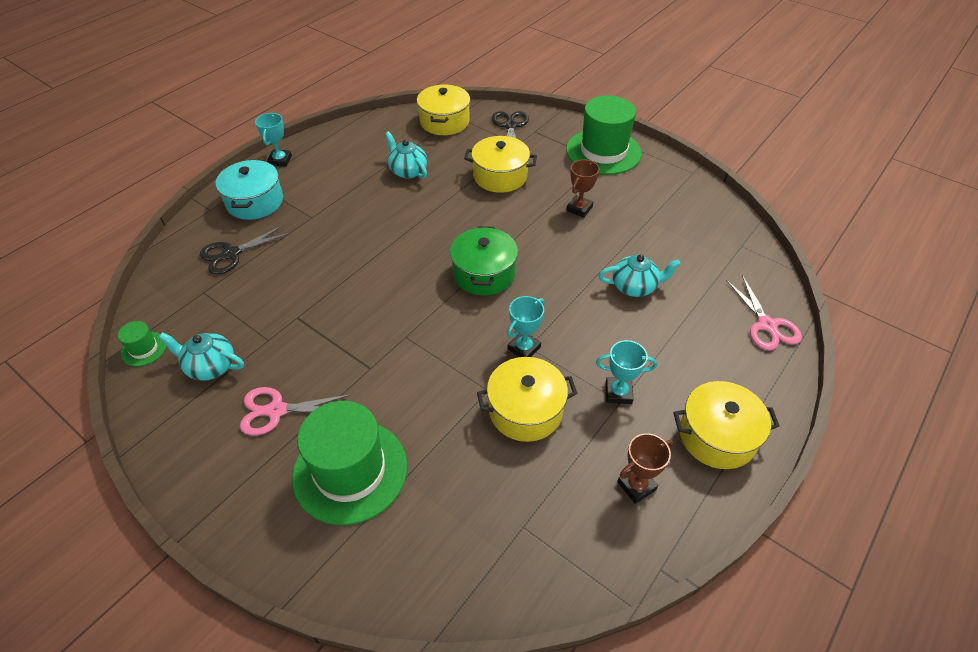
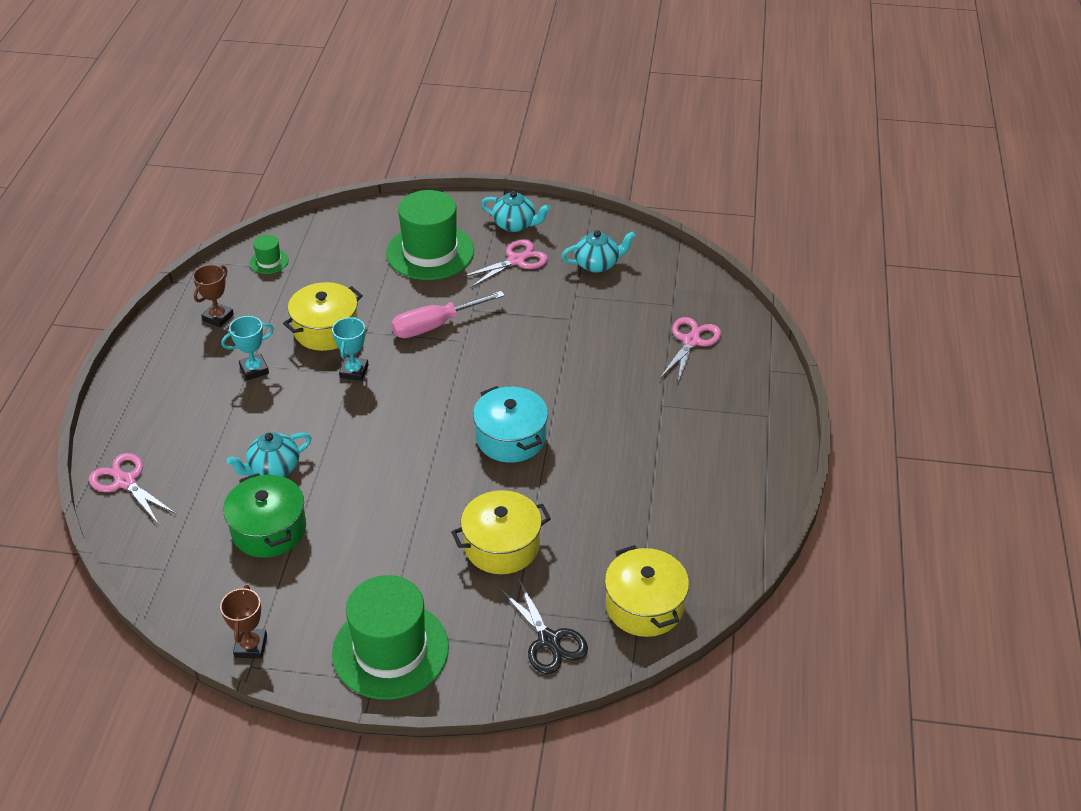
camera: 150 degrees right, 5 degrees down
(144, 349) = (662, 254): green hat -> green hat (269, 261)
(231, 254) = (691, 341): black scissors -> pink scissors
(255, 202) = (738, 396): turquoise pot -> turquoise pot (511, 438)
(280, 160) = (776, 453): turquoise trophy -> none
(408, 171) = (617, 504): turquoise teapot -> turquoise teapot (515, 225)
(419, 365) = (434, 326): none -> pink screwdriver
(484, 273) = (435, 420): green pot -> green pot (269, 529)
(579, 209) = (377, 539): brown trophy -> brown trophy (251, 646)
(717, 436) = (161, 370): yellow pot -> none

